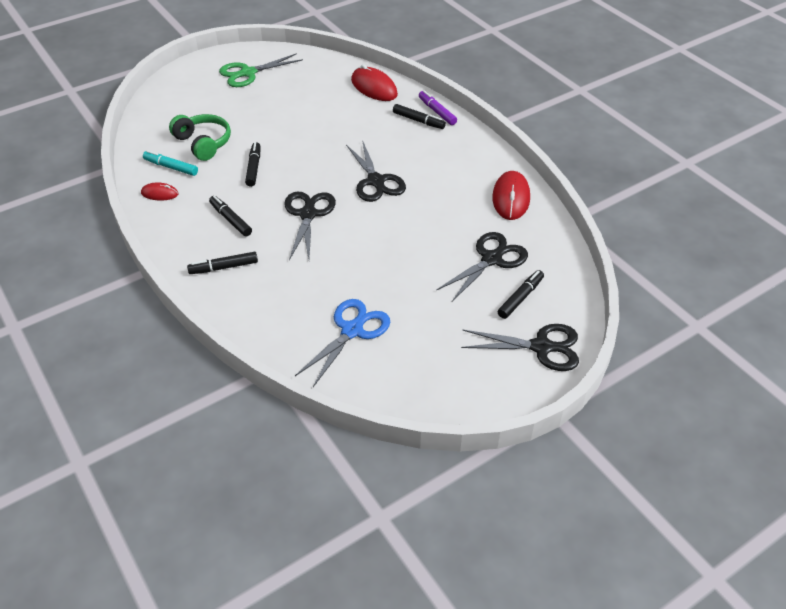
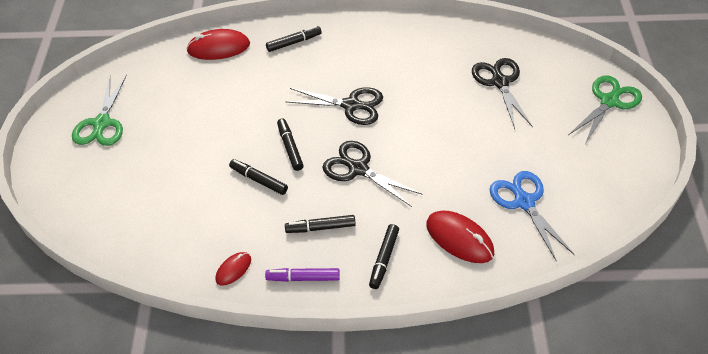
camera: 55 degrees left, 5 degrees up
(171, 167) = (199, 244): turquoise marker -> none
(203, 143) = (184, 203): green headphones -> none
(437, 112) = (292, 26): purple marker -> purple marker (303, 278)
(511, 198) = (438, 38): red mouse -> red mouse (459, 238)
(520, 298) = (552, 87): black marker -> black marker (290, 148)
(541, 347) = (609, 101): black scissors -> green scissors

